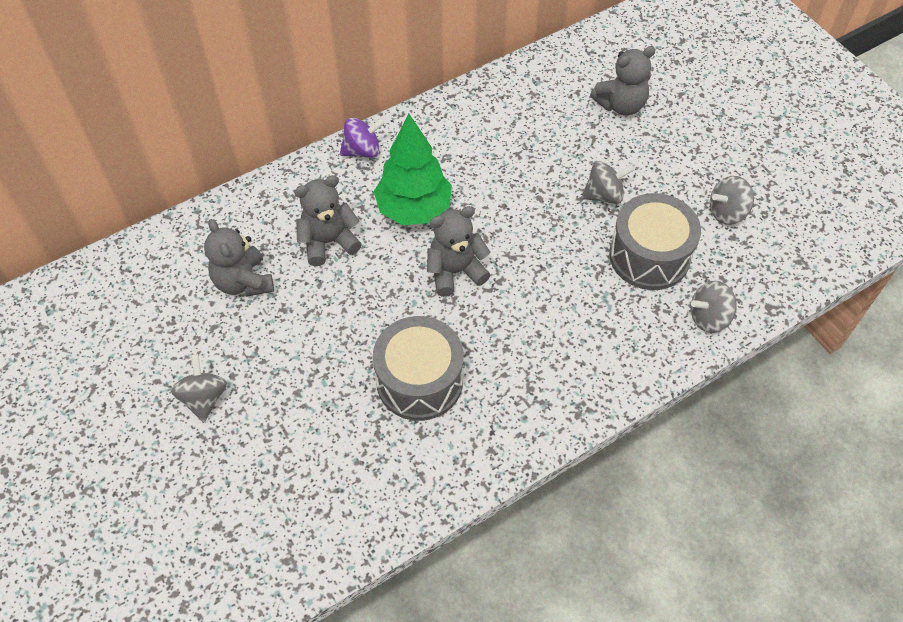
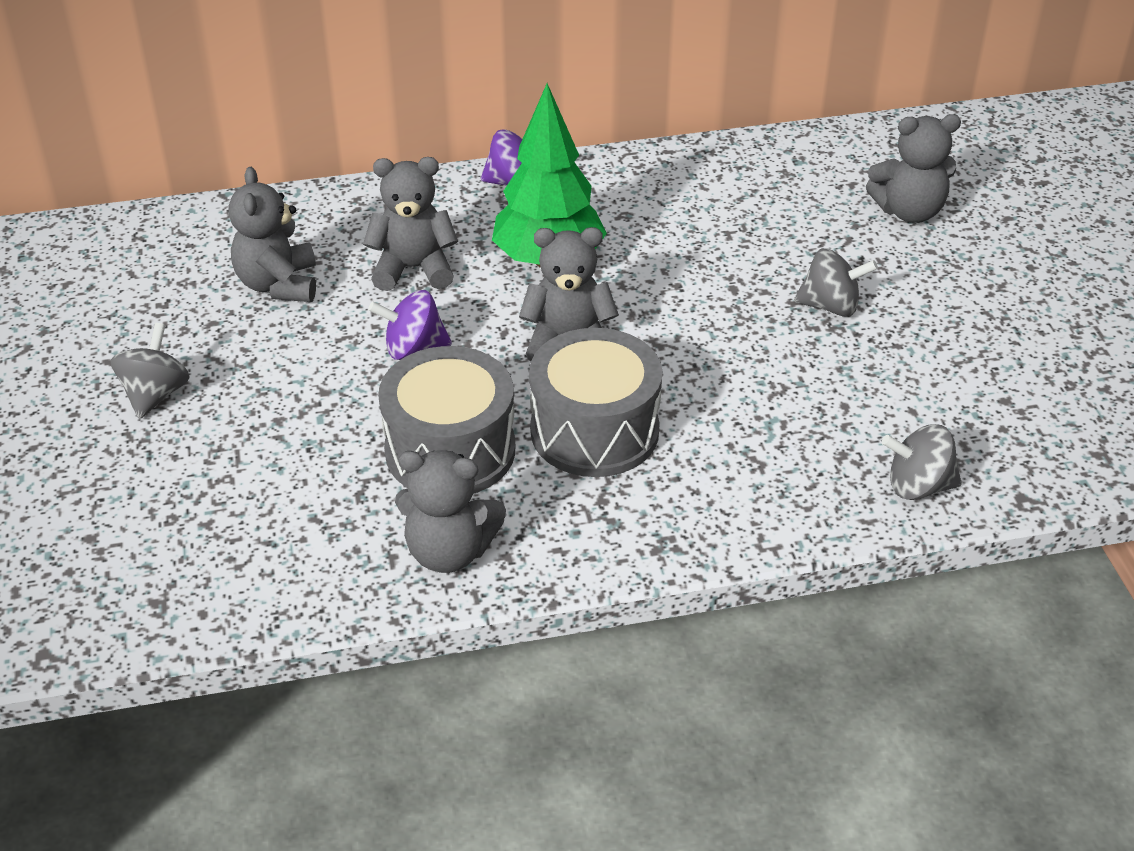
camera: 20 degrees right, 15 degrees down
(359, 307) = (413, 349): none -> purple spinning top
(454, 459) = (449, 552): none -> grey teddy bear
(649, 256) = (862, 391): grey drum -> grey drum (594, 431)
(727, 212) = (1010, 368): grey spinning top -> none

